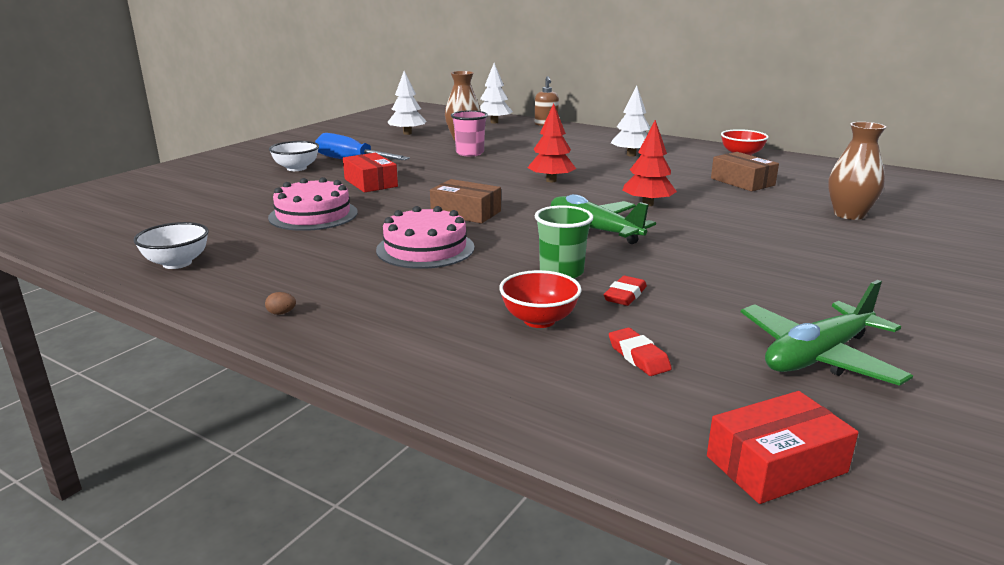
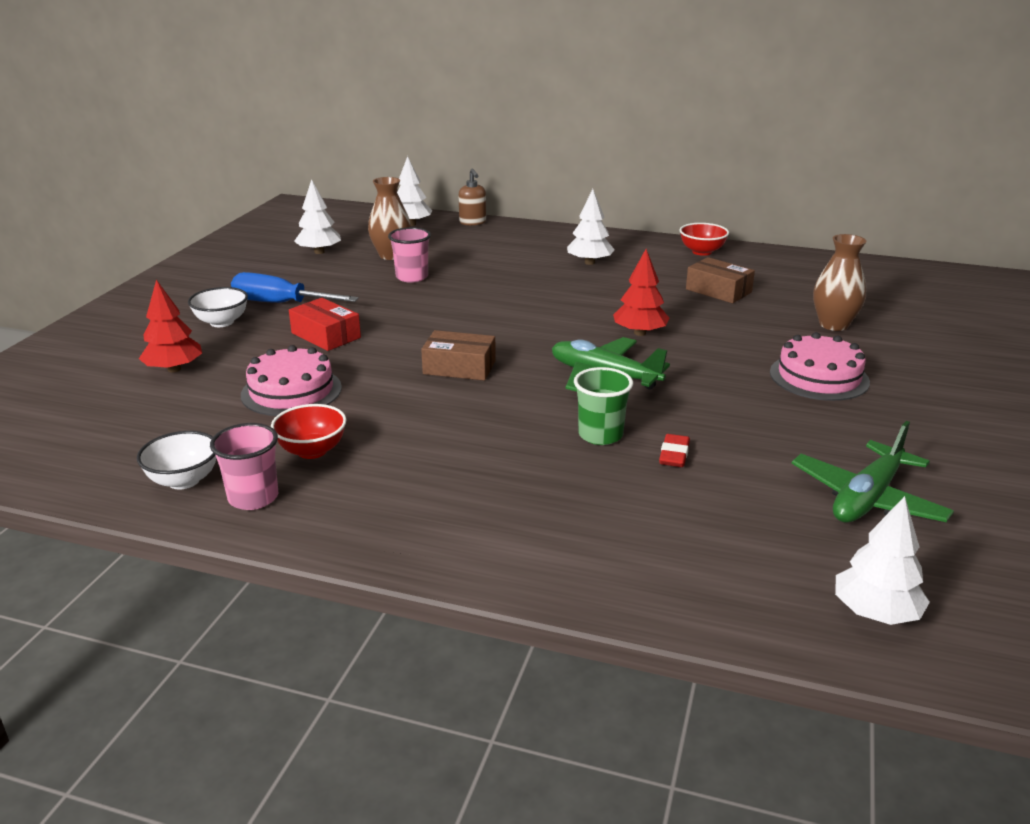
camera: 15 degrees left, 5 degrees up
(221, 281) = (253, 497): none -> pink cup
(281, 313) = (349, 528): brown egg -> none
(425, 248) = (446, 423): pink cake -> pink cake (819, 377)
(539, 320) = (610, 497): red bowl -> red bowl (312, 451)
(551, 180) = (524, 310): red tree -> red tree (174, 369)
(638, 357) = (719, 524): red eraser -> none
(776, 464) = (875, 613): red box -> white tree

